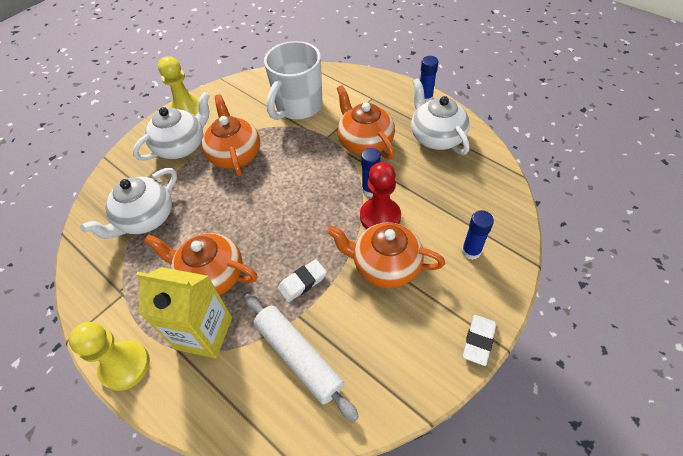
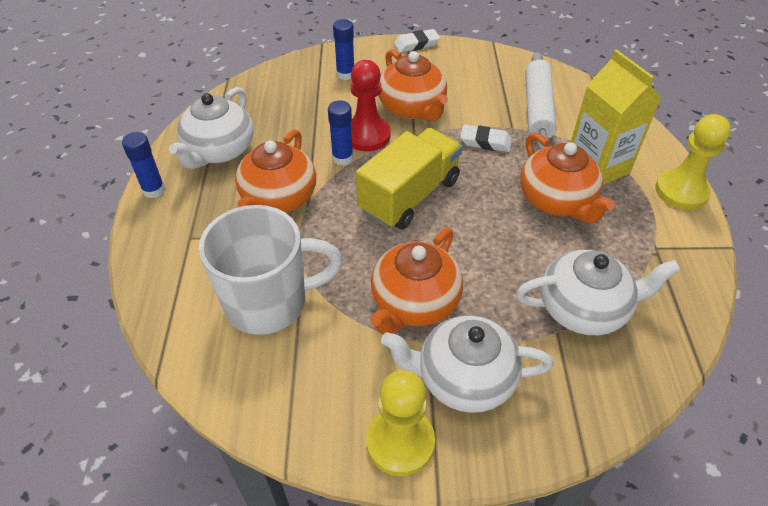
camera: 135 degrees left, 5 degrees down
(302, 201) = (409, 196): none -> yellow truck

